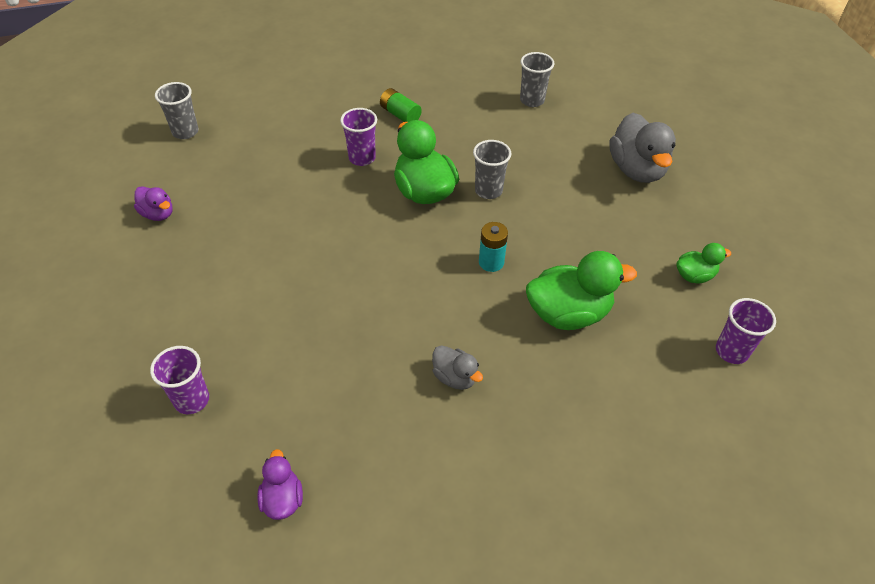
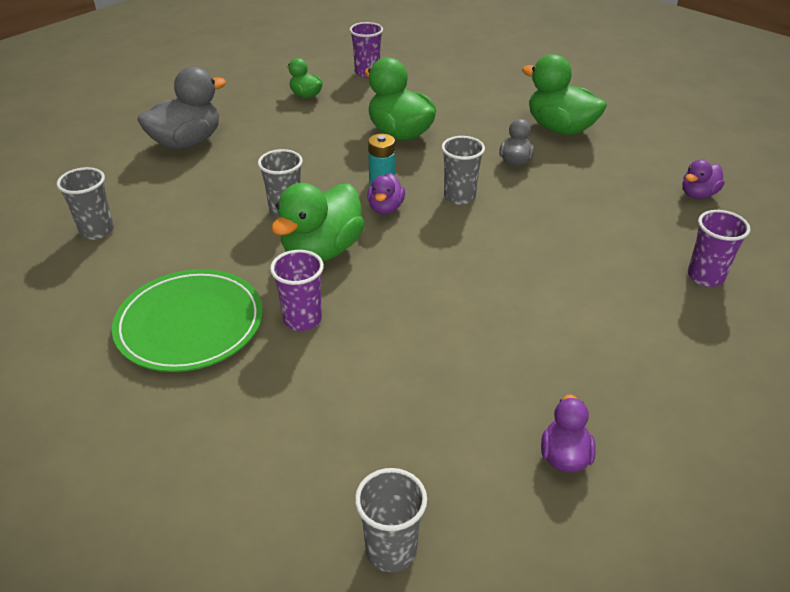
camera: 120 degrees left, 10 degrees down
(400, 114) = (190, 324): green battery -> green plate
(429, 301) = (459, 197): none -> grey cup
(449, 247) = (385, 208): none -> purple duck
(490, 464) = (560, 128): none -> green duck

